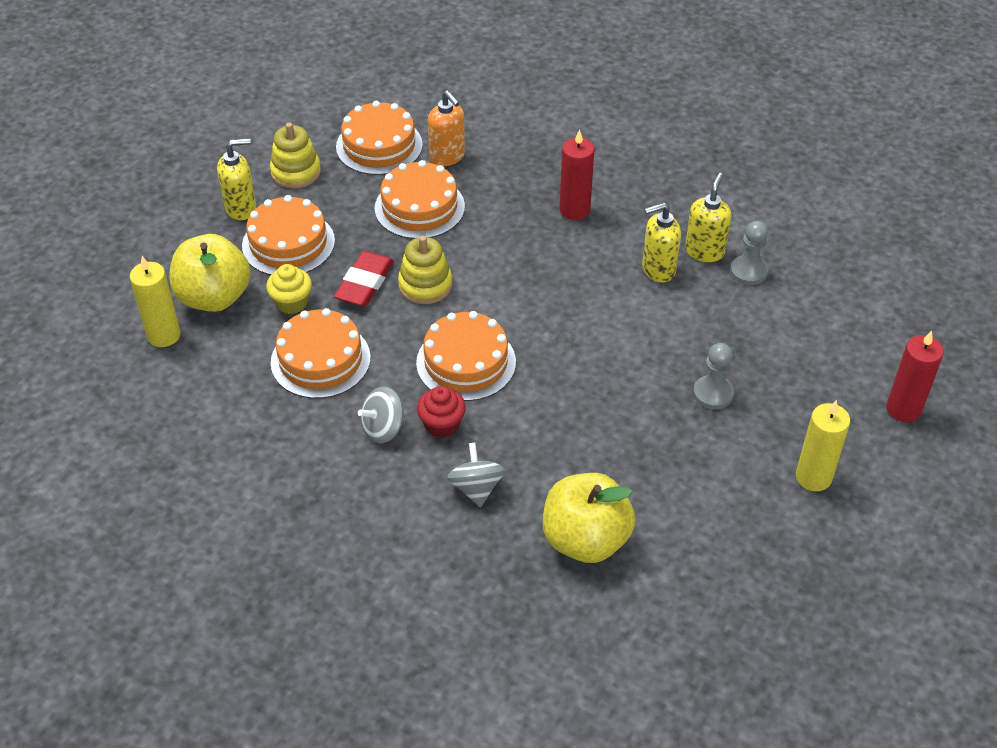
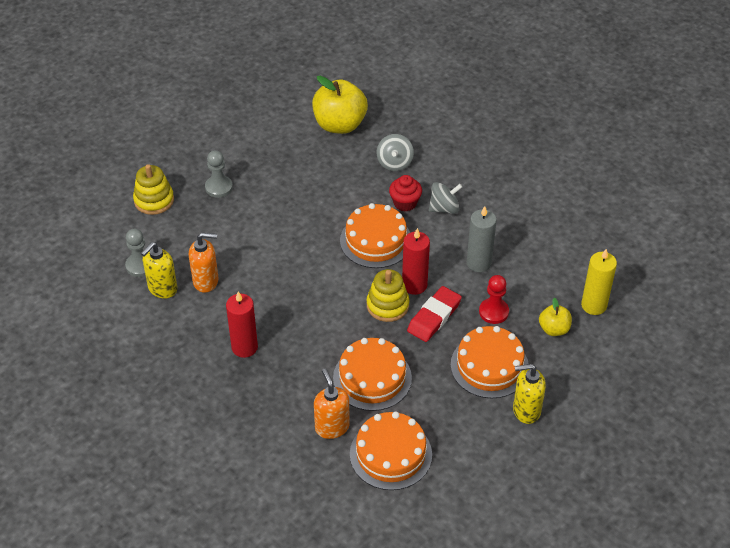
camera: 165 degrees left, 0 degrees up
(214, 297) = (554, 329): yellow apple -> yellow apple, size x0.52
(292, 303) = (493, 312): yellow cupcake -> red pawn
(296, 172) = (473, 440): yellow stacking toy -> yellow stacking toy (154, 200)
(320, 360) = (478, 263): orange cake -> grey candle
(658, 270) = (206, 281): yellow soap dispenser -> orange soap dispenser
(813, 477) = (188, 130): yellow candle -> none
(903, 409) = (104, 155): red candle -> red candle (414, 285)

